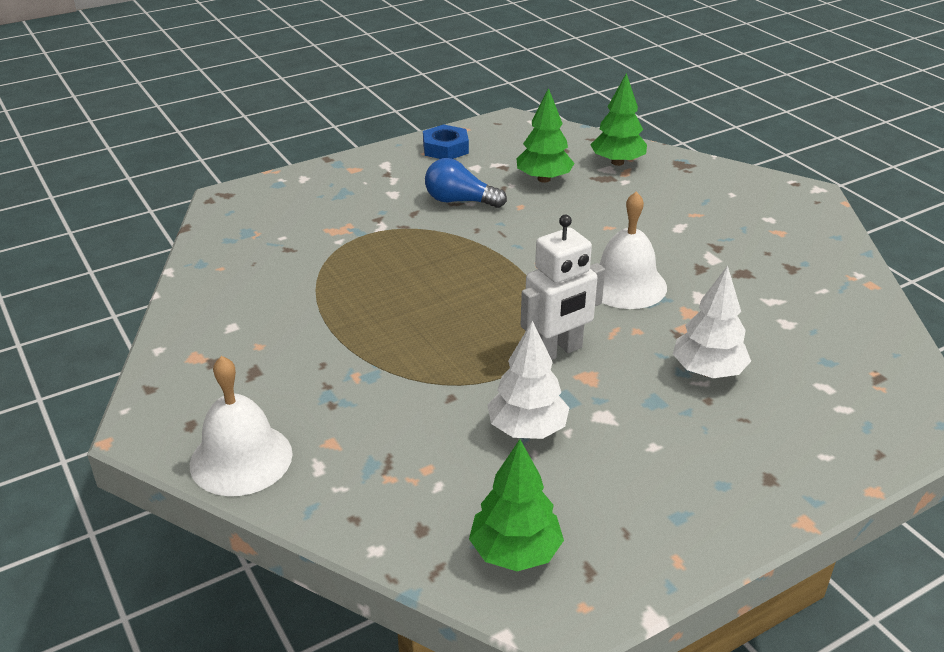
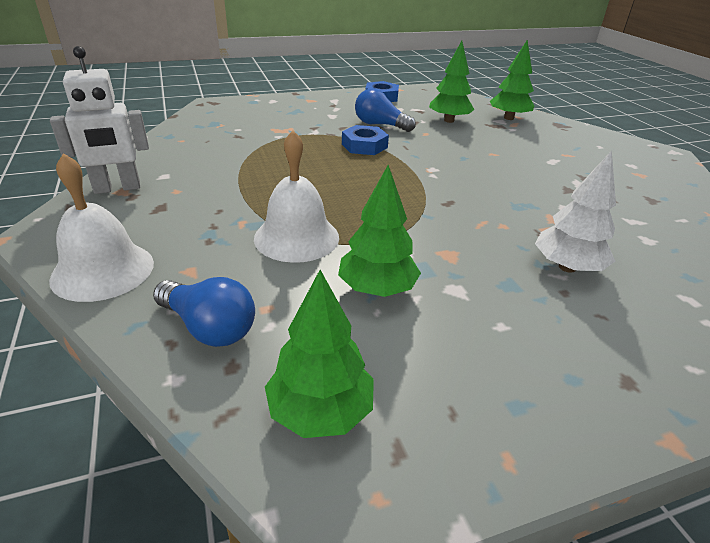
camera: 10 degrees right, 0 degrees up
(382, 497) = (209, 327): none -> blue light bulb
(452, 240) = (364, 146): none -> blue nut
(527, 429) = (377, 289): white tree -> green tree
(557, 351) = (426, 230): white robot -> white robot (117, 188)
(625, 285) = (499, 192): white bell -> white bell (296, 237)

